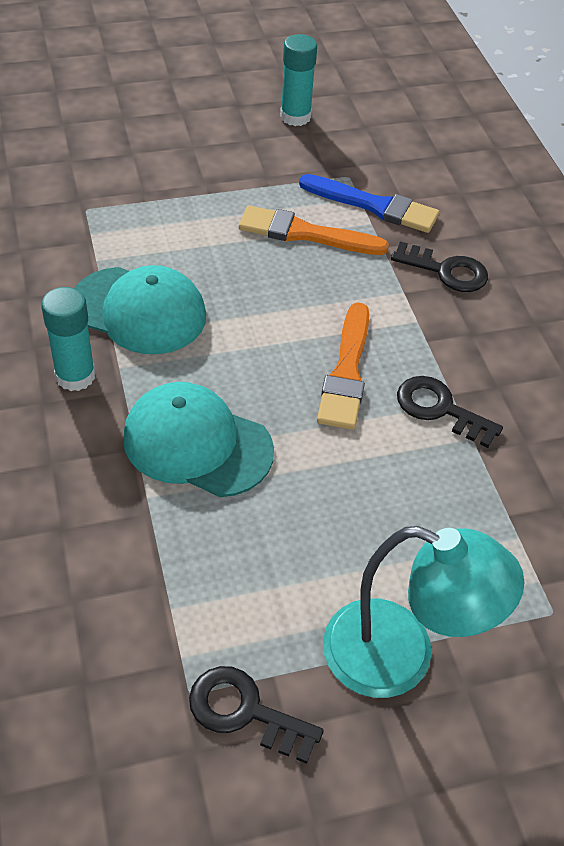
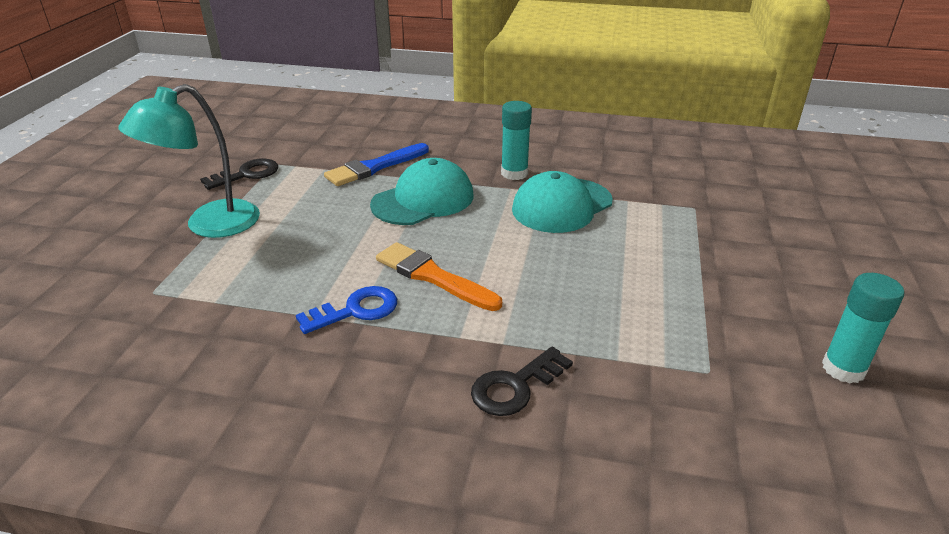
camera: 120 degrees right, 15 degrees down
(305, 233) = (618, 309): orange brush -> none
(374, 206) = (647, 372): blue brush -> blue brush (374, 167)
(440, 409) = (356, 310): black key -> blue key

